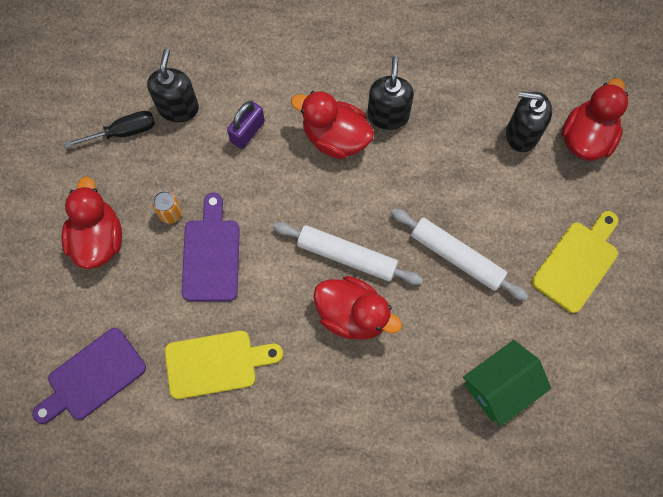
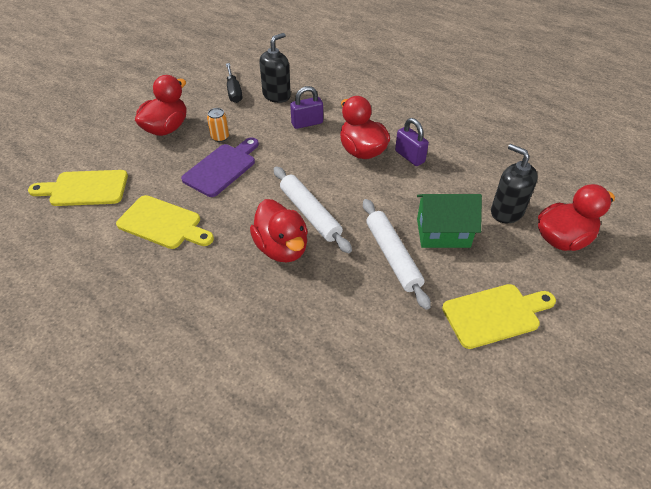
camera: 35 degrees right, 25 degrees down
(92, 377) = (84, 188): purple cutting board -> yellow cutting board
(123, 132) = (234, 91): black screwdriver -> black screwdriver turned 60 degrees clockwise
(388, 115) = (409, 156): black soap dispenser -> purple padlock
(500, 386) = (355, 362): green house -> green house (443, 233)

